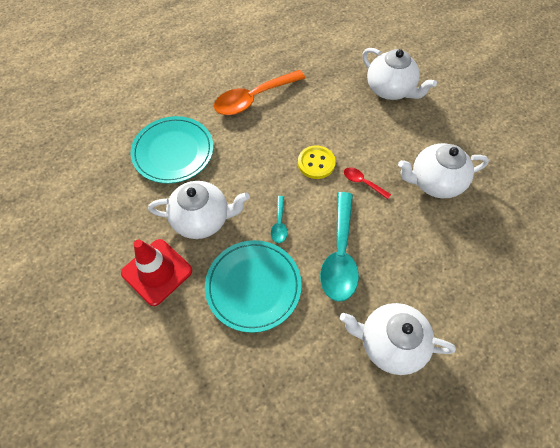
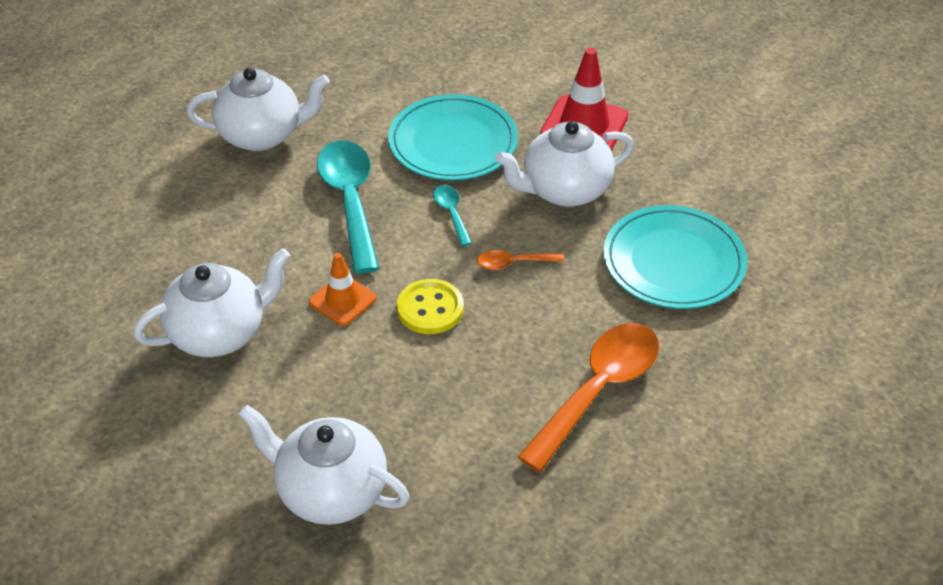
camera: 160 degrees right, 15 degrees down
(259, 177) = (513, 263): none -> orange spoon
(362, 182) = (342, 300): red spoon -> orange traffic cone

